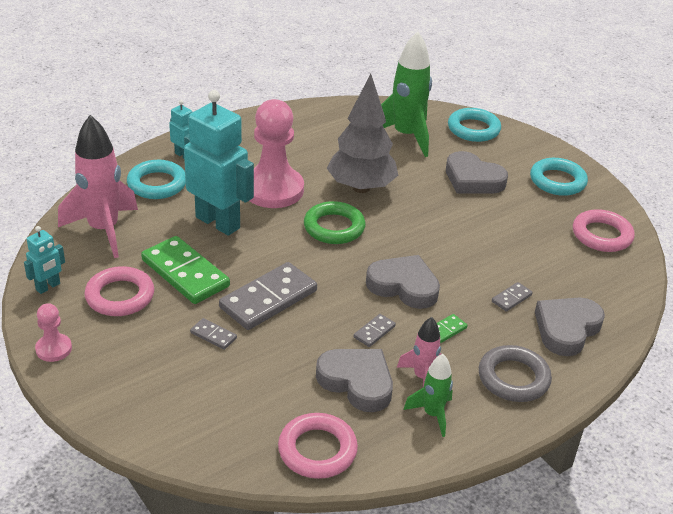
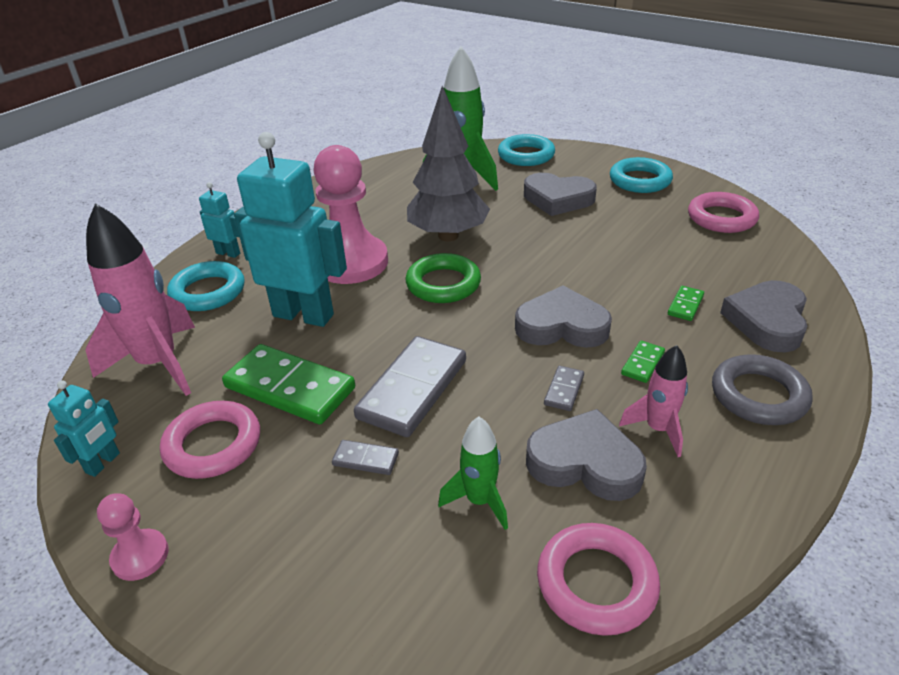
camera: 15 degrees left, 0 degrees up
(432, 414) = (704, 475): green rocket -> green rocket (479, 501)
(511, 298) = (685, 305): grey domino -> green domino

